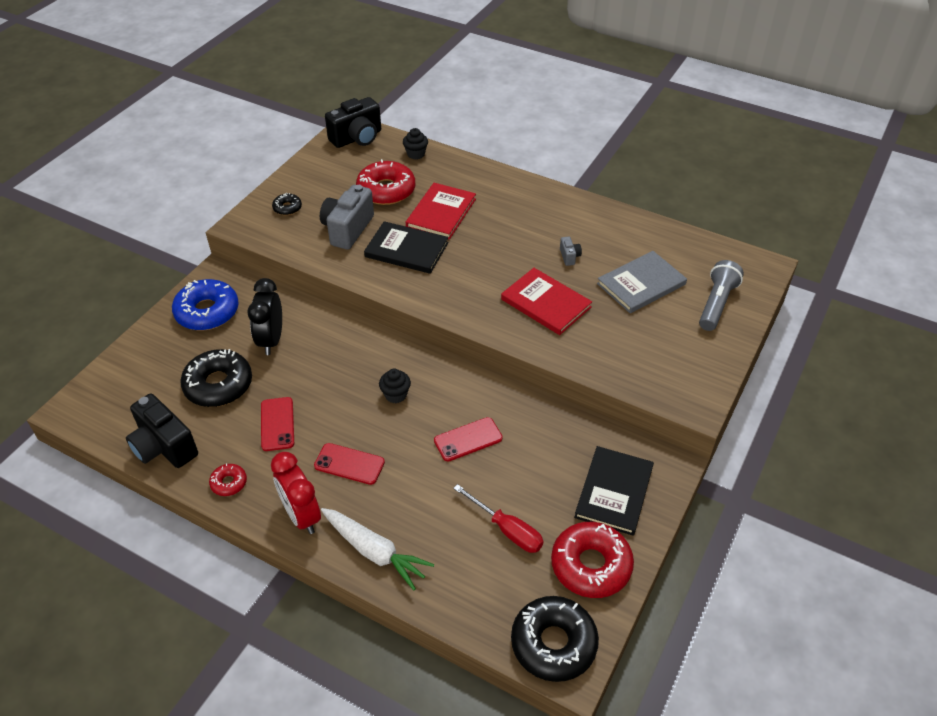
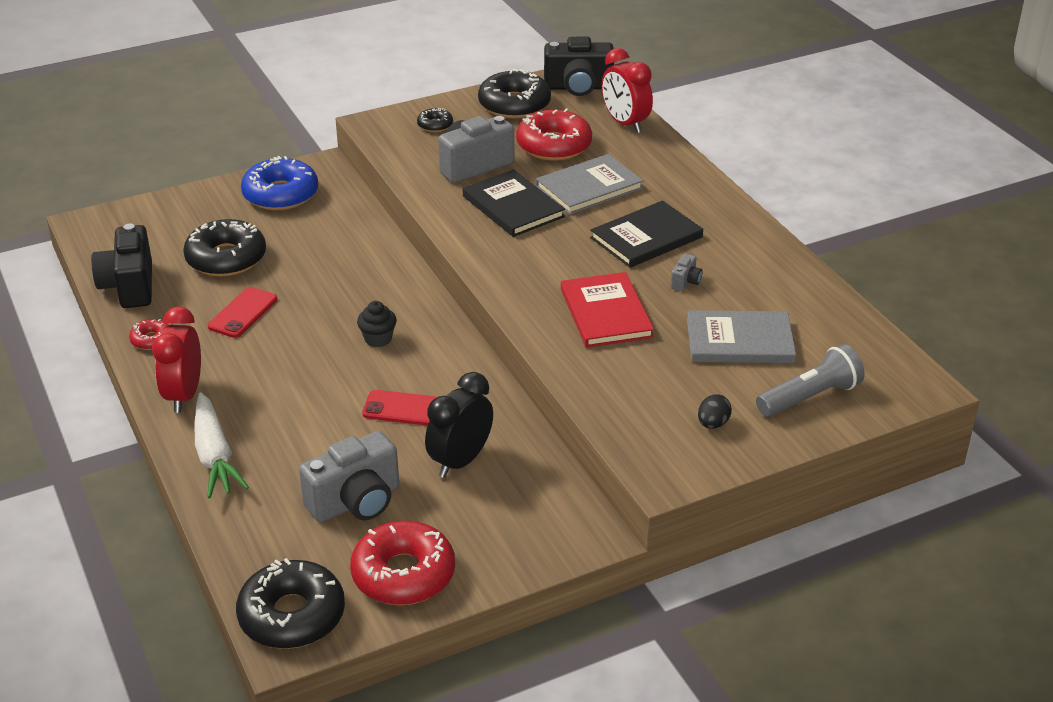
camera: 35 degrees right, 10 degrees down
(271, 340) = (313, 242): black clock -> black clock (460, 461)
(327, 169) = (514, 105): none -> black donut
(349, 464) = (271, 375): red phone -> none
(416, 154) = (625, 123): black cupcake -> red clock
(441, 213) = (589, 187): red book -> grey book
(507, 530) = (356, 502): red screwdriver -> grey camera
(614, 492) = (503, 526): black book -> black book (646, 238)
(685, 351) = (713, 424): none -> black egg

